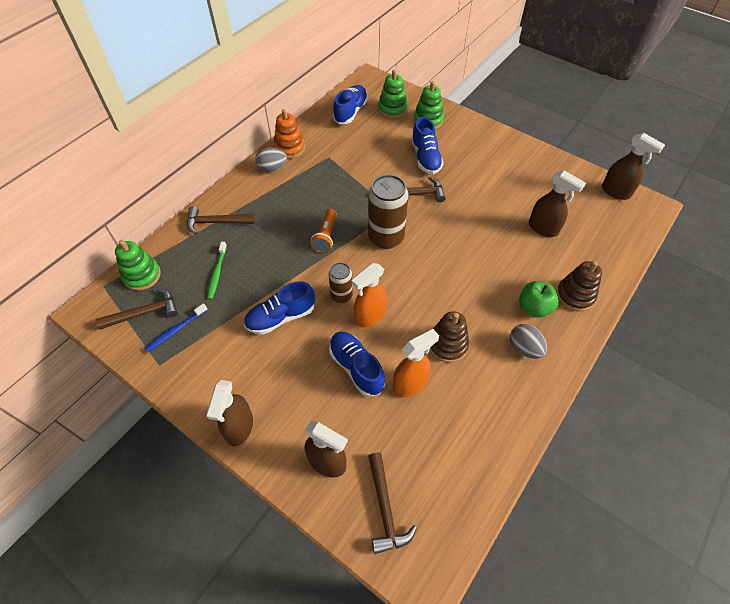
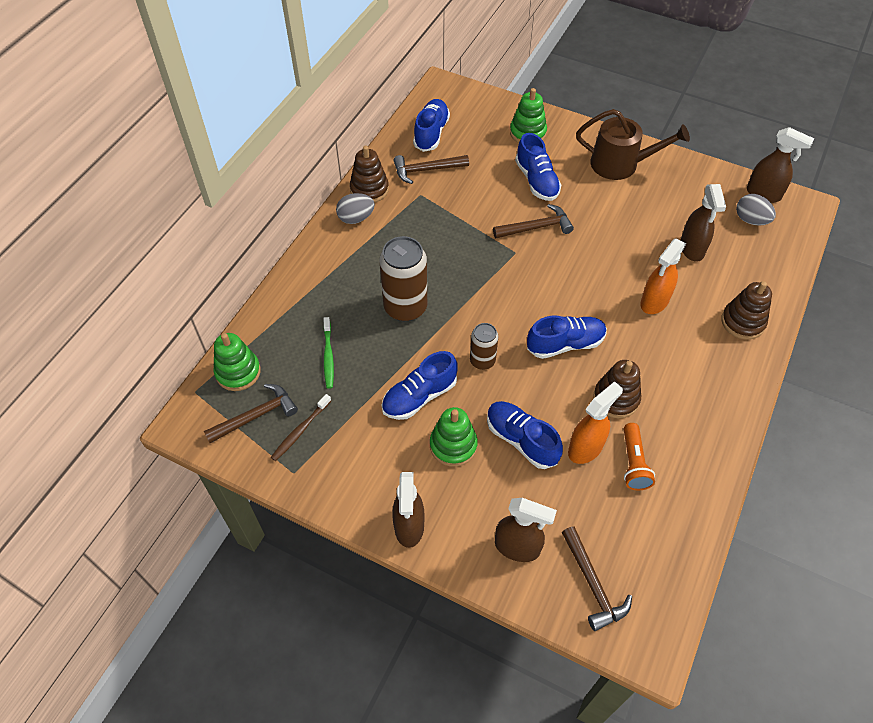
camera: 10 degrees left, 0 degrees up
(175, 330) = (300, 430): blue toothbrush -> brown toothbrush
(216, 222) = (308, 295): brown hammer -> brown hammer (426, 170)
(289, 148) = (369, 189): orange stacking toy -> brown stacking toy
(326, 236) = (445, 293): orange flashlight -> orange flashlight (633, 463)
(370, 316) = (521, 380): orange spray bottle -> orange spray bottle (654, 302)
(386, 237) = (515, 285): brown can -> brown can (405, 307)
(392, 109) = (481, 123): green stacking toy -> green stacking toy (453, 445)
(415, 292) = (565, 344): none -> blue shoe
(498, 153) = (620, 164): none -> brown watering can
(524, 348) = (700, 389): grey egg -> grey egg (750, 220)
(534, 307) = (701, 342): green apple -> none
(543, 228) = (692, 249): brown spray bottle -> brown spray bottle turned 60 degrees clockwise

